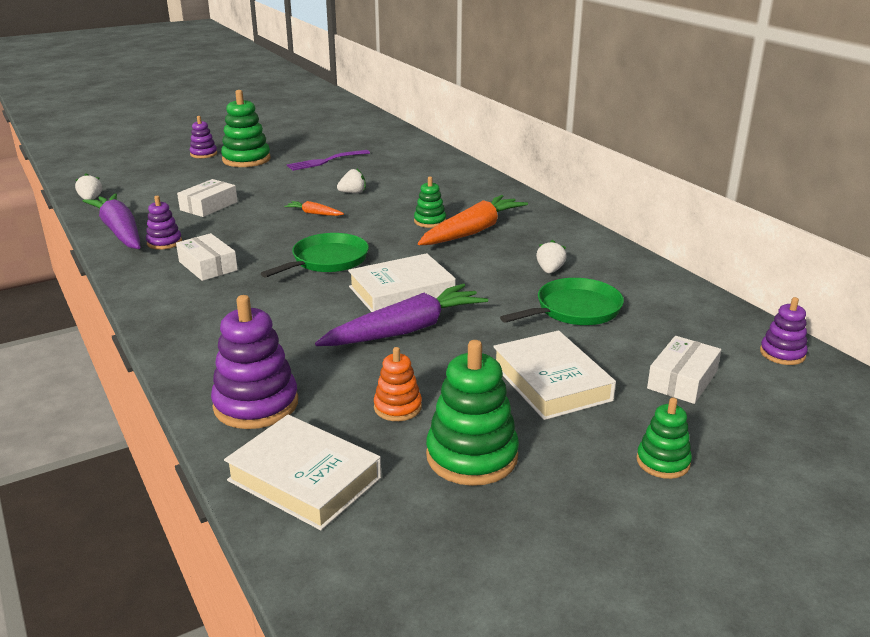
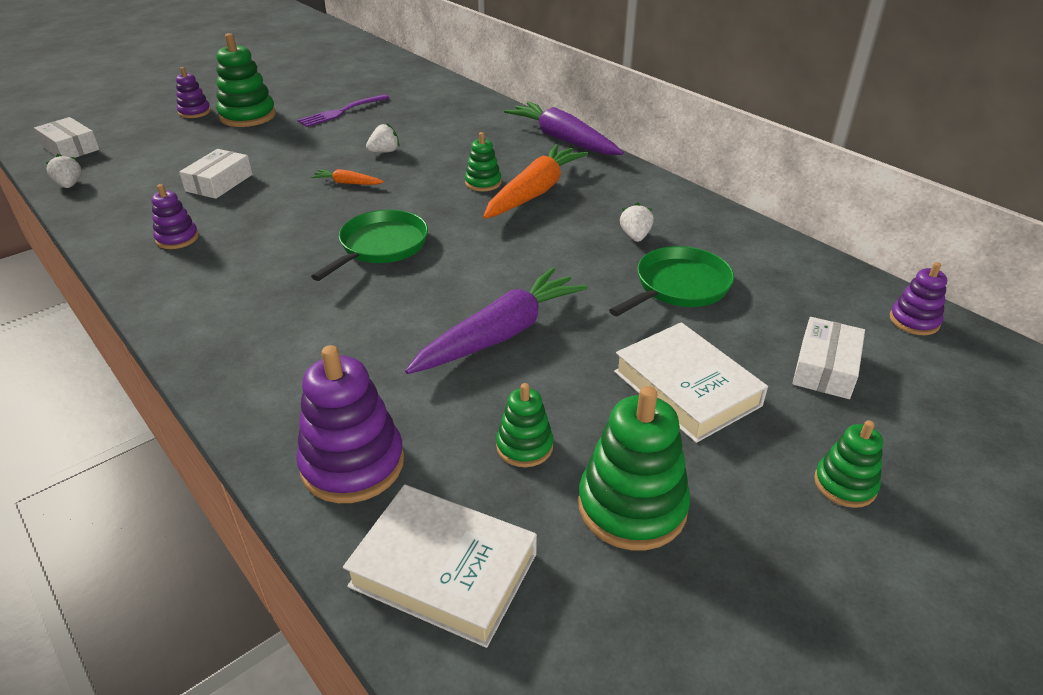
camera: 10 degrees left, 10 degrees up
(120, 231) = (117, 227): purple carrot -> purple carrot (563, 139)
(208, 266) = (240, 267): white box -> white box (70, 148)
(397, 407) = (524, 446): orange stacking toy -> green stacking toy
(401, 291) = (479, 280): white book -> none

